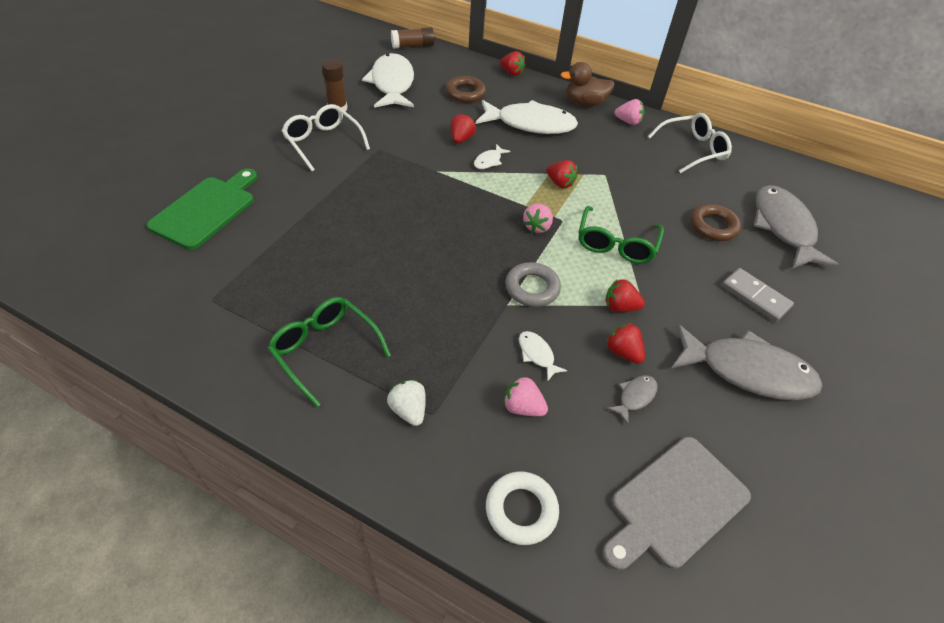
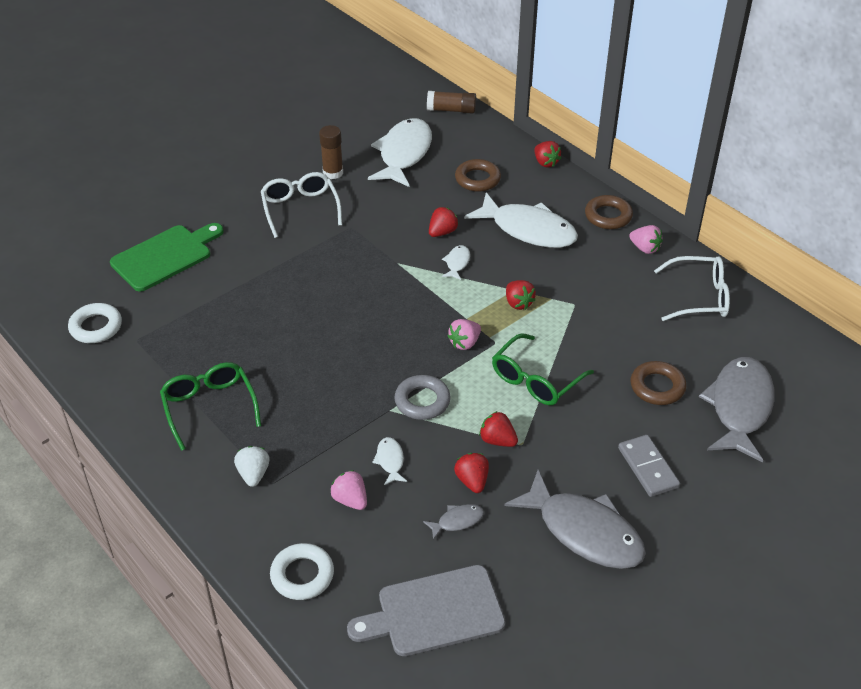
camera: 25 degrees right, 5 degrees down
(158, 297) = (96, 327): none -> white ring
(489, 161) = (457, 263): white fish -> white fish turned 135 degrees clockwise
(584, 103) = (608, 216): brown duck -> brown ring

